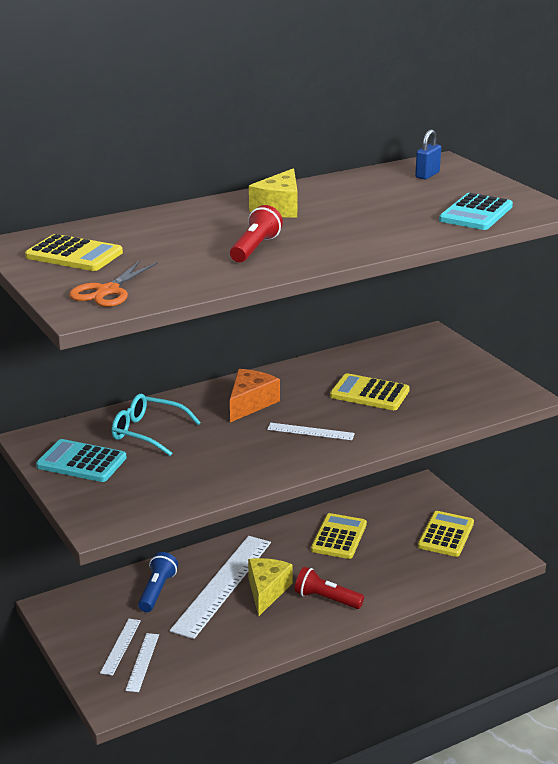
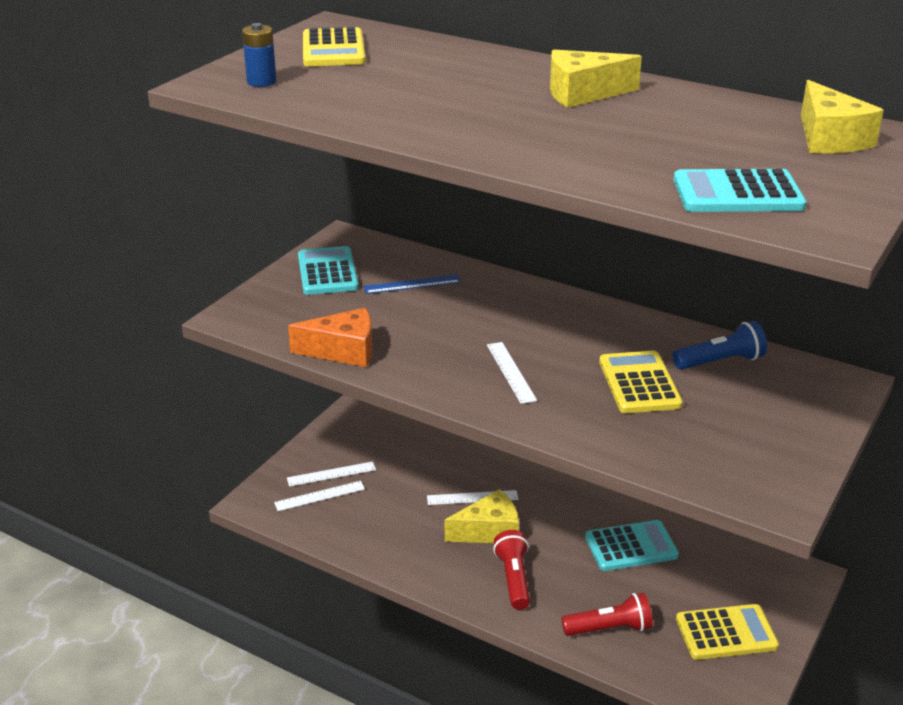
camera: 60 degrees right, 5 degrees up
(108, 291) = (261, 82): orange scissors -> blue battery
(148, 432) = (412, 284): turquoise glasses -> blue ruler
(157, 591) = (427, 461): blue flashlight -> blue flashlight (720, 361)
(222, 585) = (472, 498): white ruler -> white ruler, size x0.47
(250, 403) = (529, 318): orange cheese -> orange cheese (343, 351)
(255, 248) = (447, 110): red flashlight -> red flashlight (610, 628)
(339, 537) = (631, 547): yellow calculator -> turquoise calculator
(427, 175) = (829, 138): blue padlock -> yellow cheese

